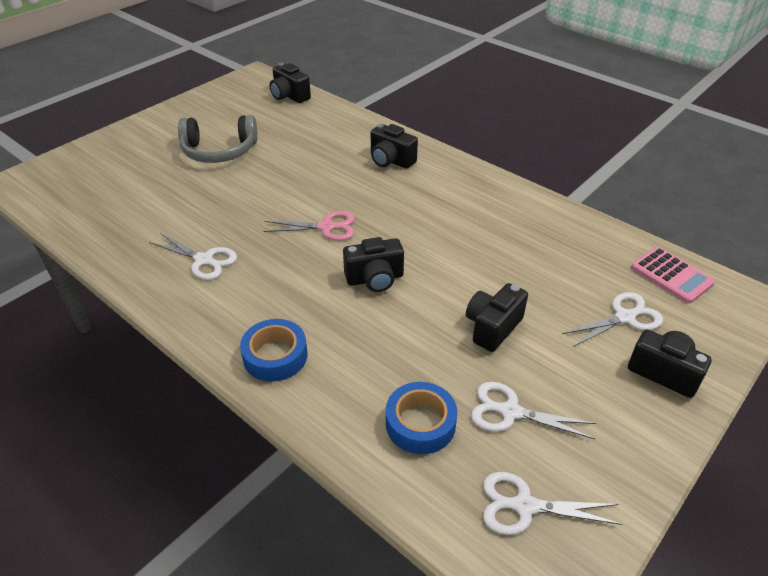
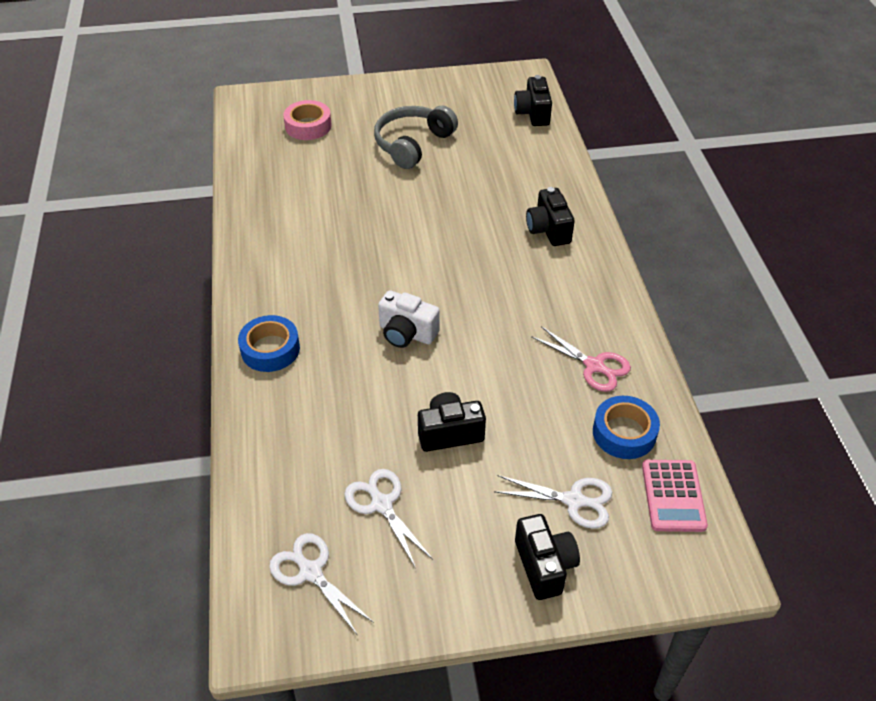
camera: 40 degrees right, 5 degrees up
(108, 175) = (308, 126): none -> pink tape
(204, 260) = (301, 241): white scissors -> none
(219, 151) = (412, 144): grey headphones -> grey headphones turned 90 degrees clockwise
(326, 227) = (420, 265): pink scissors -> pink scissors (594, 366)
(375, 279) = (407, 333): black camera -> white camera
(420, 423) = (310, 466): blue tape -> blue tape (624, 433)

